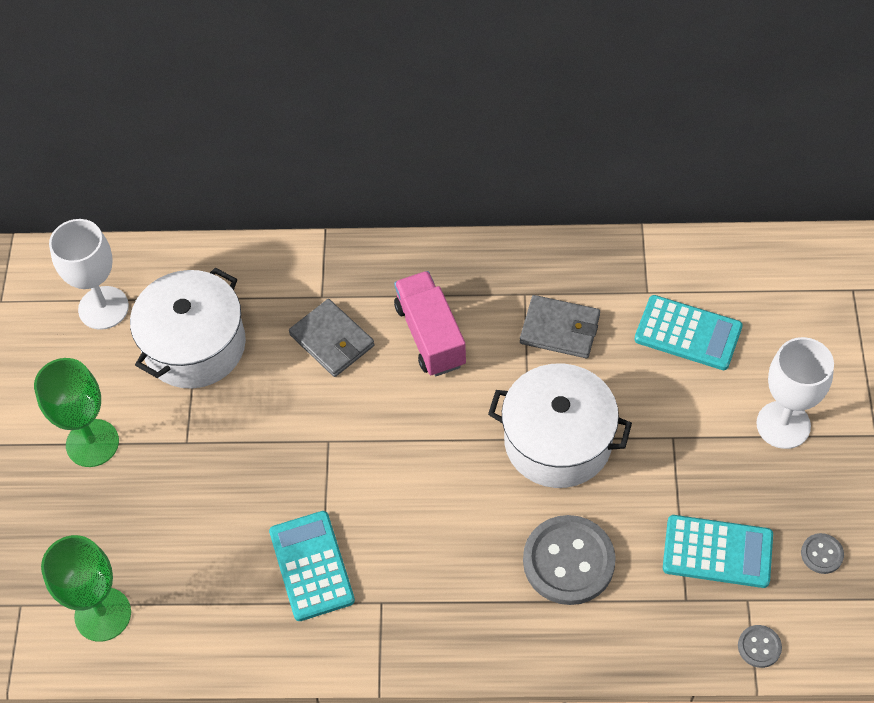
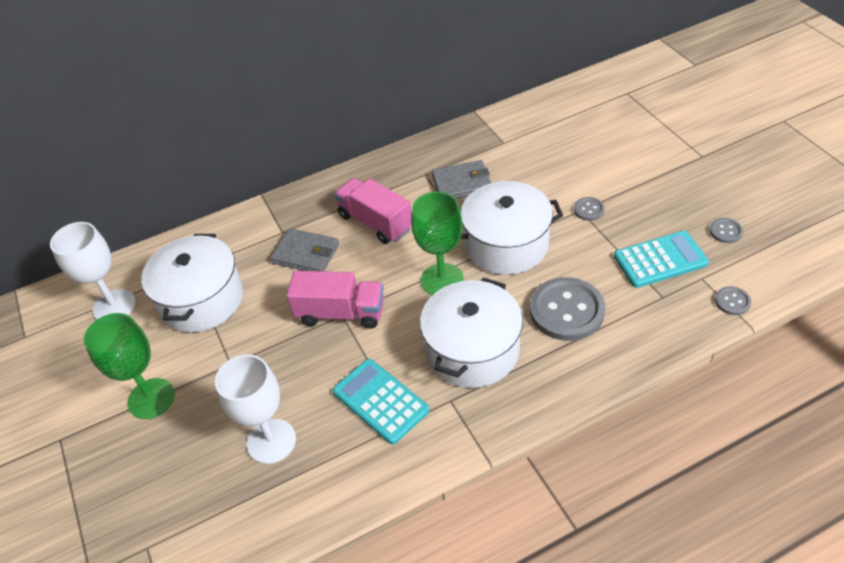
camera: 25 degrees left, 10 degrees down
(103, 614) = (226, 519): green goblet -> green goblet (442, 280)
(328, 438) = (341, 313): none -> pink truck
(439, 556) = (472, 350): none -> white pot
(683, 442) = (588, 210): none -> grey button
(688, 333) = (546, 152): turquoise calculator -> none
(783, 425) = (643, 174): white goblet -> white goblet (271, 441)

